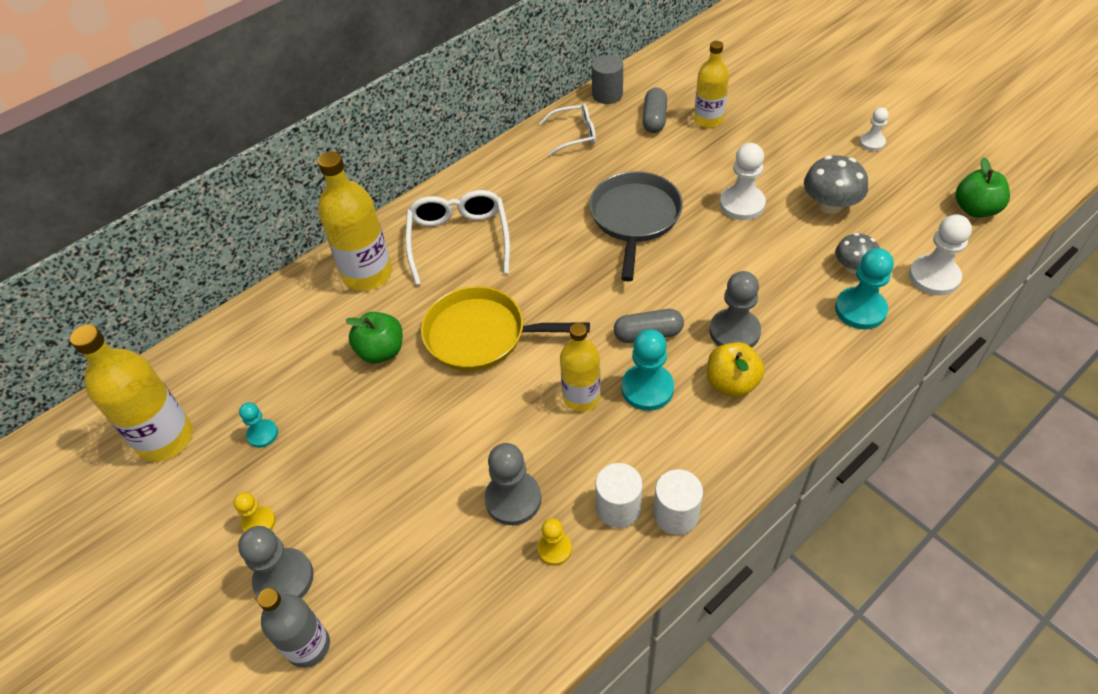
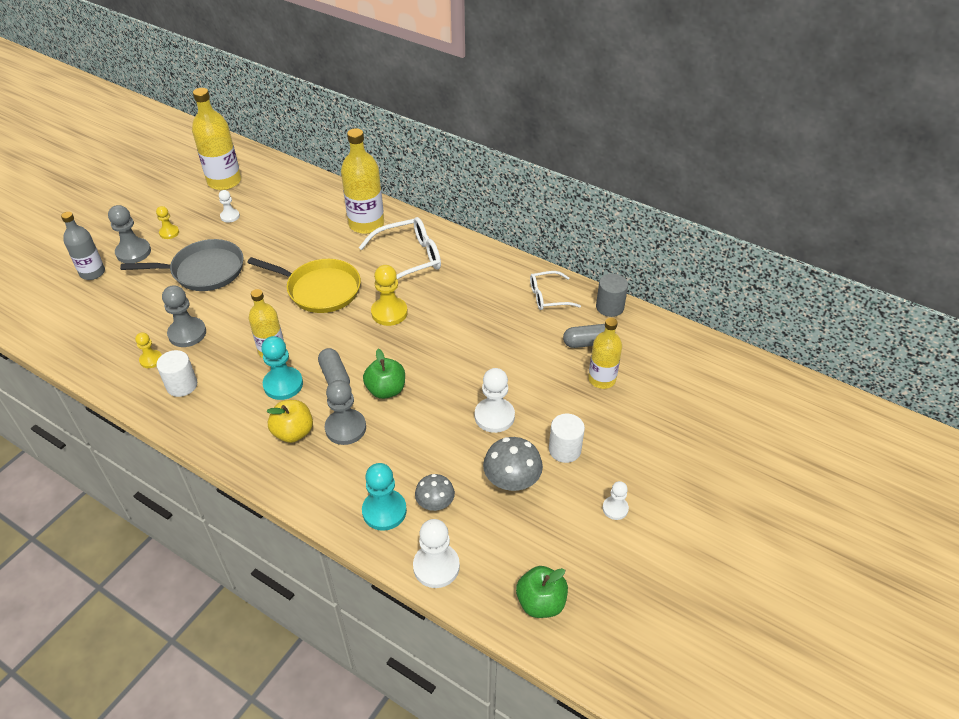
camera: 70 degrees right, 5 degrees down
(262, 434) = (230, 216): turquoise pawn -> white pawn
(381, 351) = (299, 247): green apple -> green apple (386, 390)
(481, 335) = (320, 290): yellow pan -> yellow pan turned 120 degrees clockwise
(551, 270) = (389, 312): none -> yellow pawn
(574, 134) = (548, 296): white glasses -> white glasses turned 105 degrees clockwise
(635, 218) = (458, 350): grey pan -> grey pan (204, 271)
(676, 514) = (177, 415): white cylinder -> white cylinder (564, 449)

